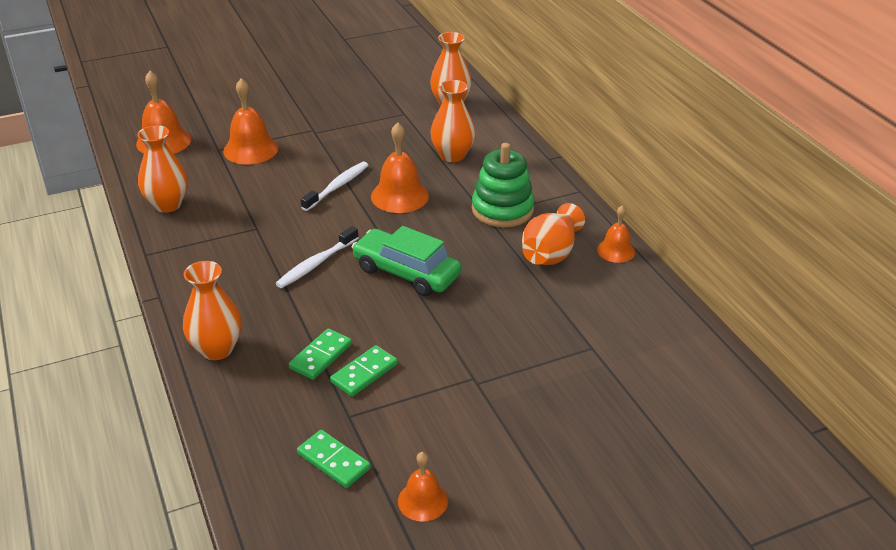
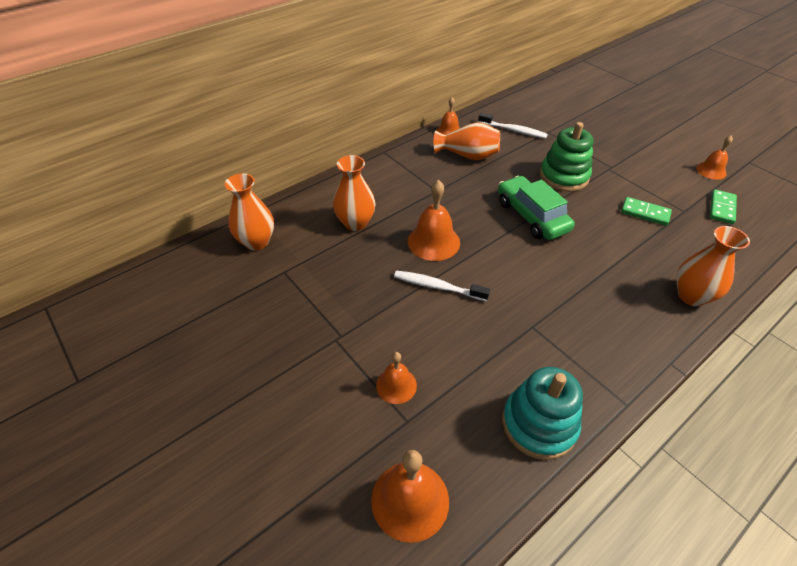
camera: 105 degrees left, 10 degrees up
(167, 205) = (539, 424): orange vase -> turquoise stacking toy
(250, 149) = (396, 385): orange bell -> orange bell, size x0.61
(316, 264) = (555, 269): white toothbrush -> white toothbrush (513, 130)
(320, 356) = (648, 237): green domino -> none
(406, 272) = (531, 216): green car -> green car turned 135 degrees clockwise
(502, 209) = (426, 183): green stacking toy -> green stacking toy (564, 176)

